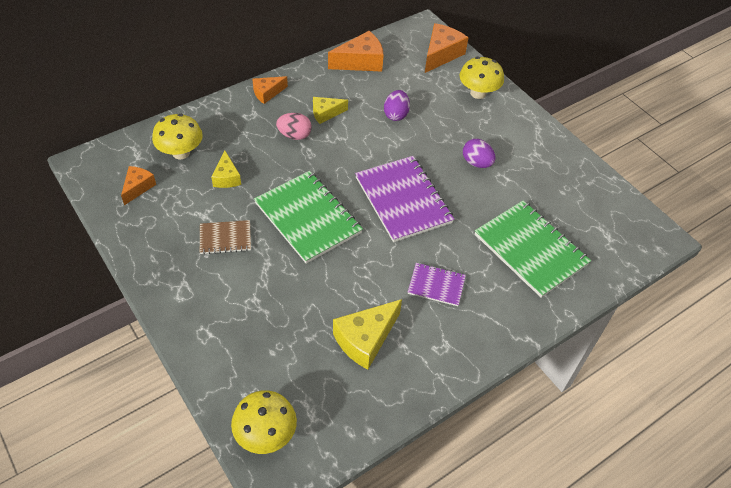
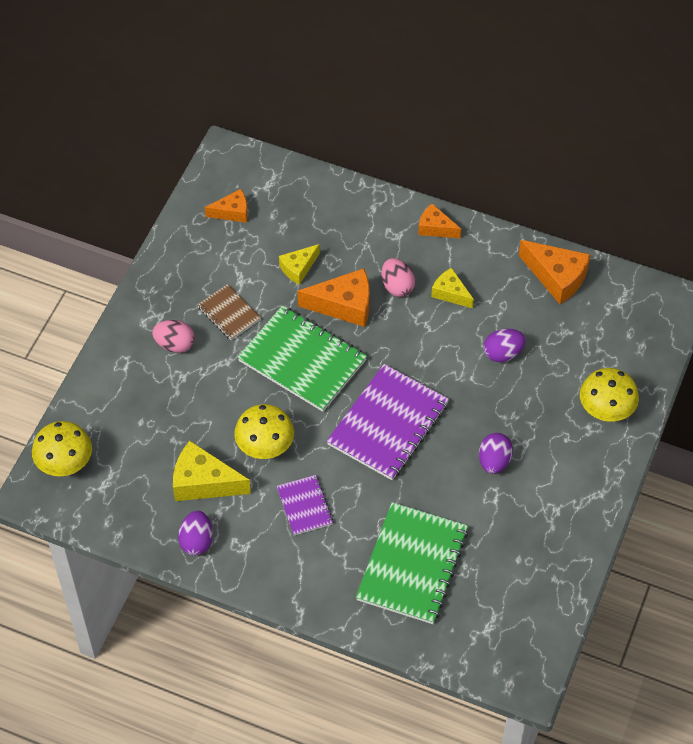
camera: 60 degrees right, 5 degrees up
(181, 153) = (298, 214): yellow mushroom -> yellow mushroom (265, 446)
(220, 288) = (175, 344): none -> pink egg
(308, 218) = (302, 360): green notebook -> green notebook turned 75 degrees counterclockwise
(417, 375) = (196, 541): none -> purple egg
(441, 54) = (640, 343): orange cheese -> orange cheese (344, 305)

